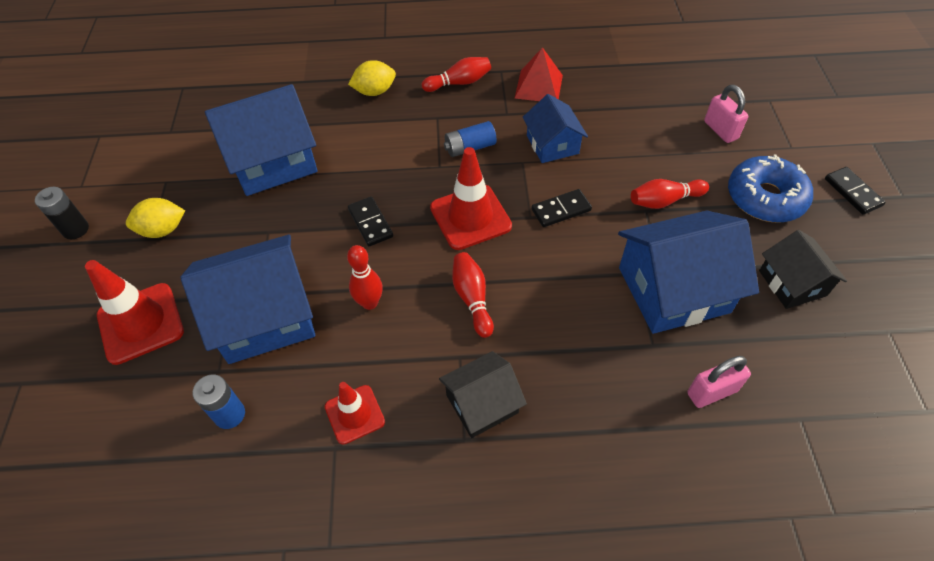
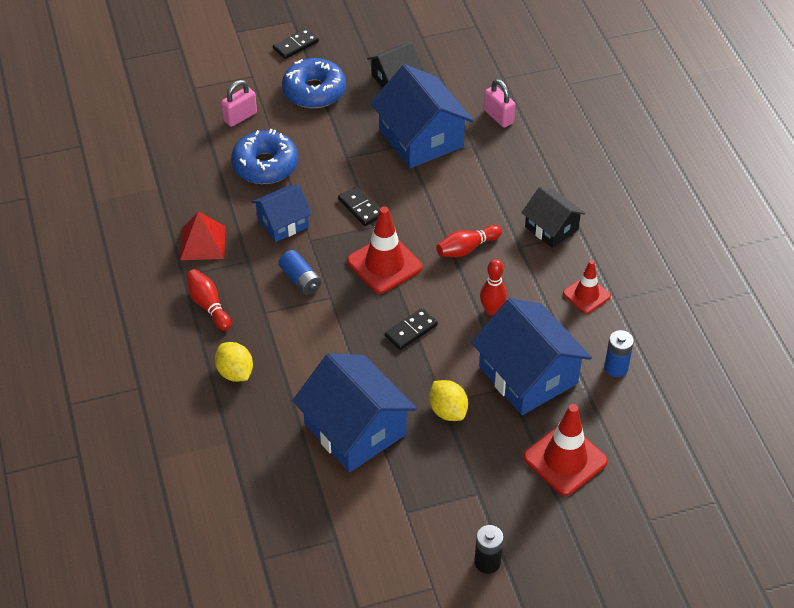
camera: 105 degrees left, 5 degrees down
(163, 230) = (465, 486): yellow lemon -> yellow lemon (448, 411)
(641, 141) = (265, 165): none -> blue donut
(664, 201) = (333, 147): red bowling pin -> none

